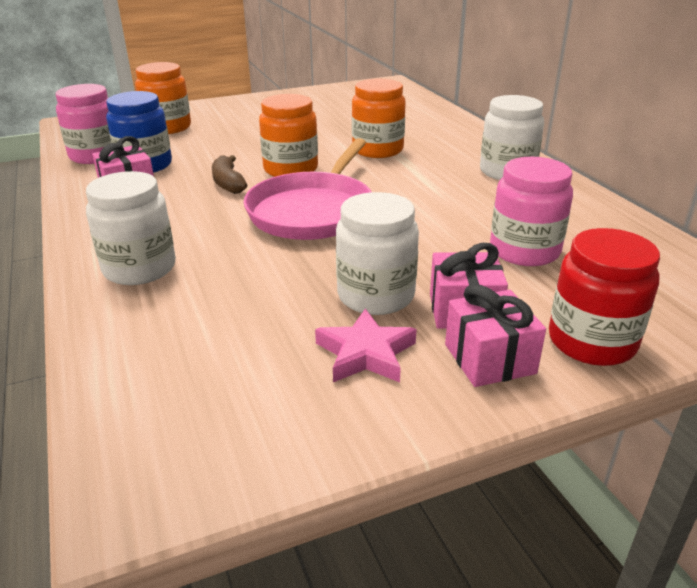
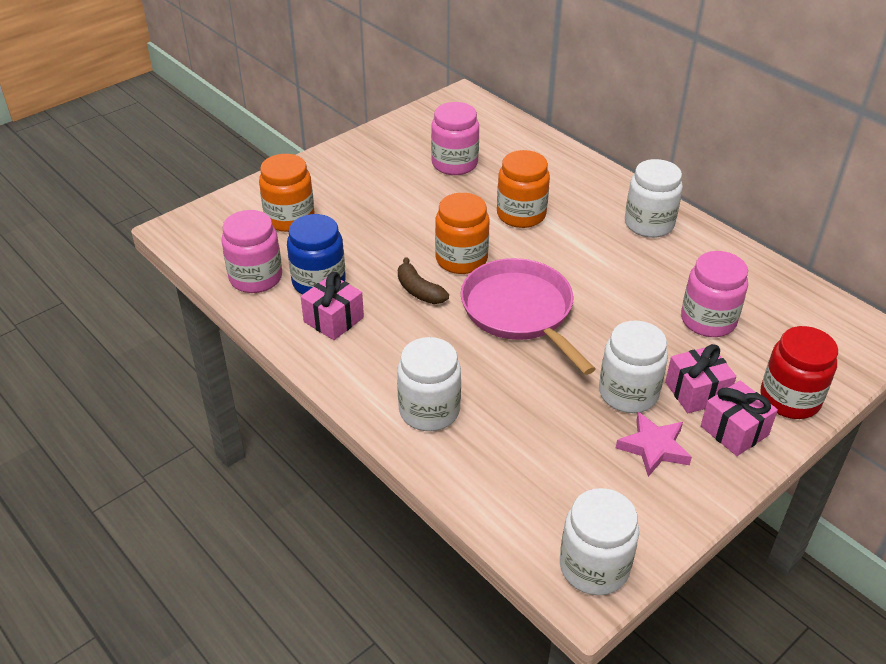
camera: 20 degrees left, 10 degrees up
(169, 469) = (594, 567): none -> white jar
(313, 211) = (520, 311): pink pan -> pink pan turned 150 degrees clockwise
(345, 115) = (454, 164): none -> pink jar

